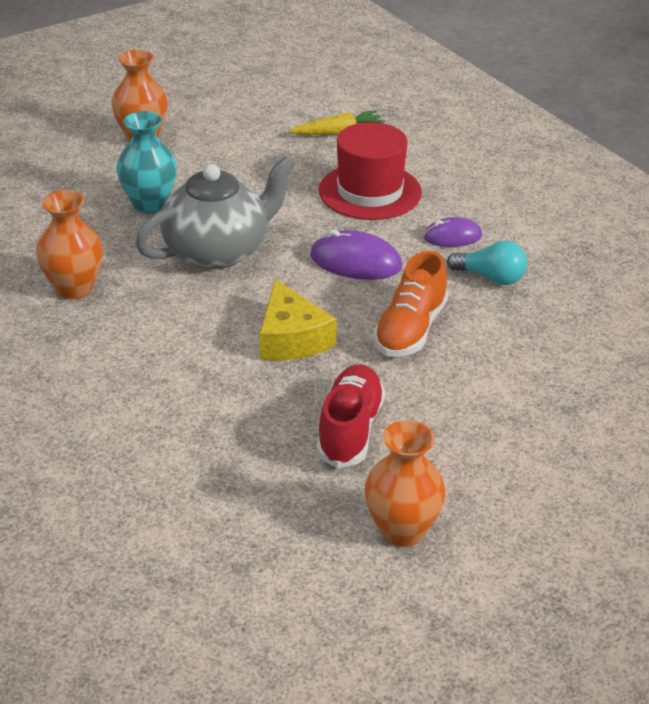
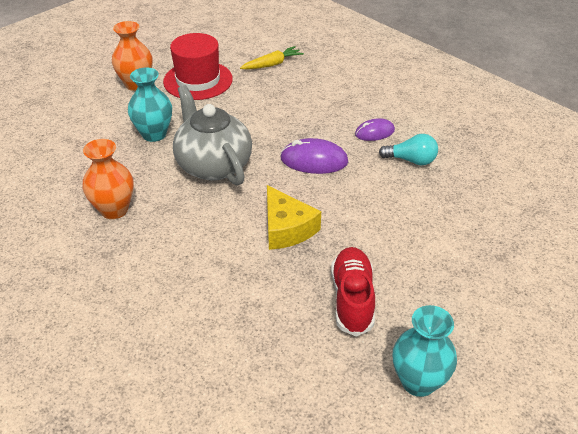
camera: 10 degrees left, 5 degrees up
(217, 251) = (213, 165): grey teapot -> grey teapot turned 75 degrees counterclockwise
(370, 192) = (307, 106): red hat -> red hat (198, 80)
(402, 531) = (418, 382): orange vase -> turquoise vase
(410, 330) = (369, 209): orange shoe -> none

